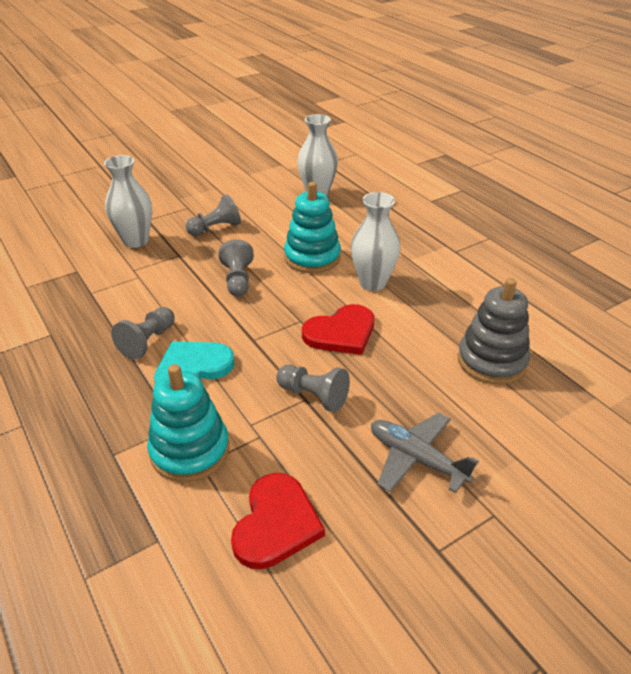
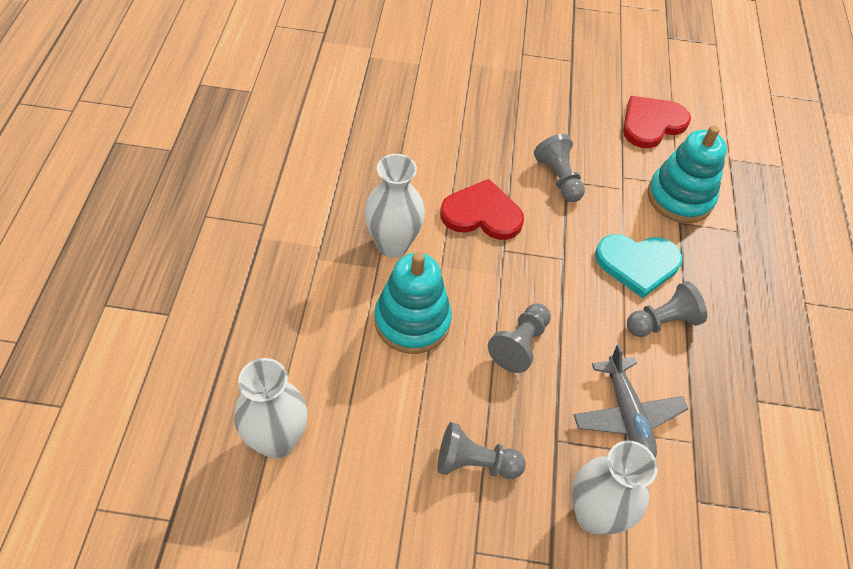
camera: 145 degrees left, 15 degrees up
(416, 459) = (532, 100): grey plane -> grey plane (627, 415)
(491, 361) = (399, 116): grey stacking toy -> none

